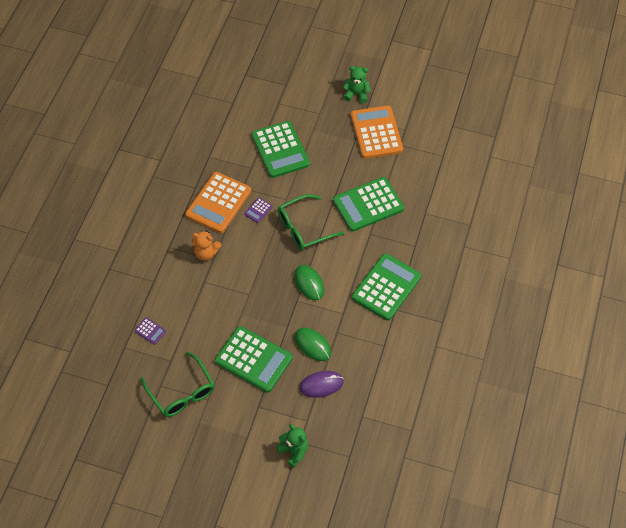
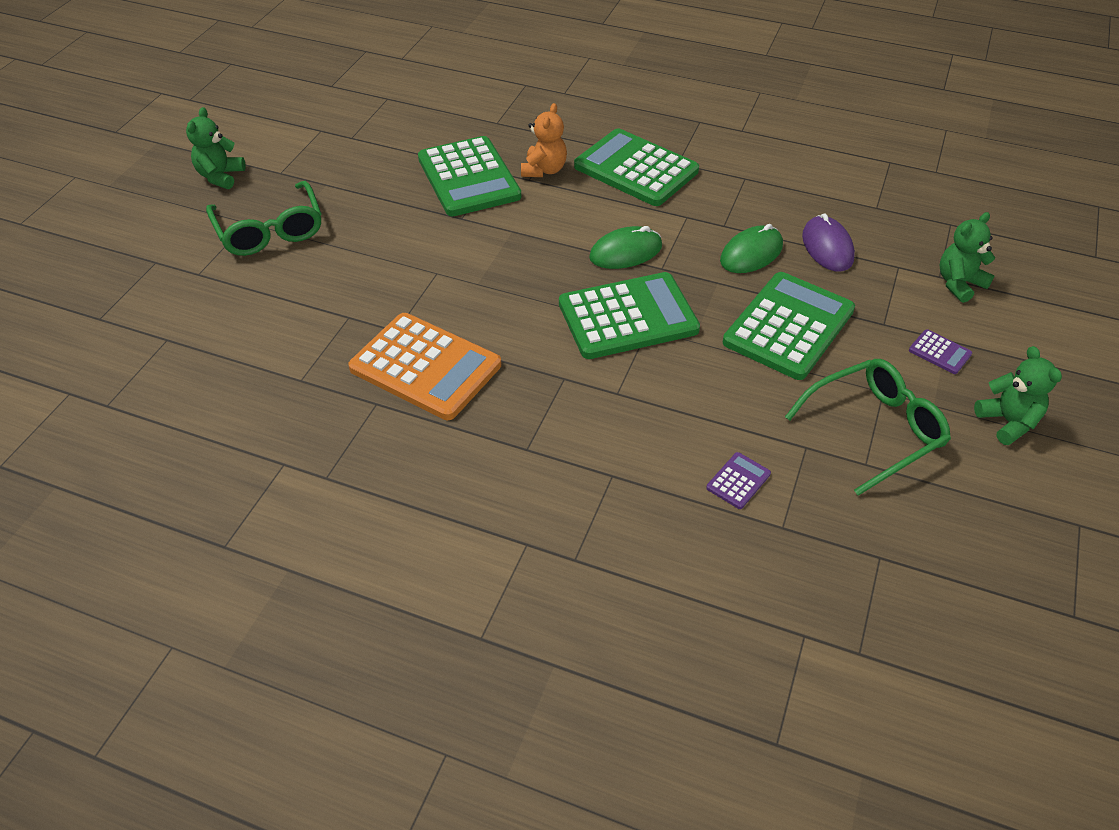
camera: 85 degrees left, 10 degrees down
(188, 455) = (1007, 422): none -> green teddy bear
(206, 253) = (548, 388): orange teddy bear -> orange teddy bear (544, 170)
(258, 210) = (455, 310): purple calculator -> purple calculator (939, 352)
(280, 150) = (316, 275): green calculator -> green calculator (628, 317)
(304, 228) = (506, 252): green glasses -> green glasses (270, 230)
(376, 132) = (316, 160): orange calculator -> none

